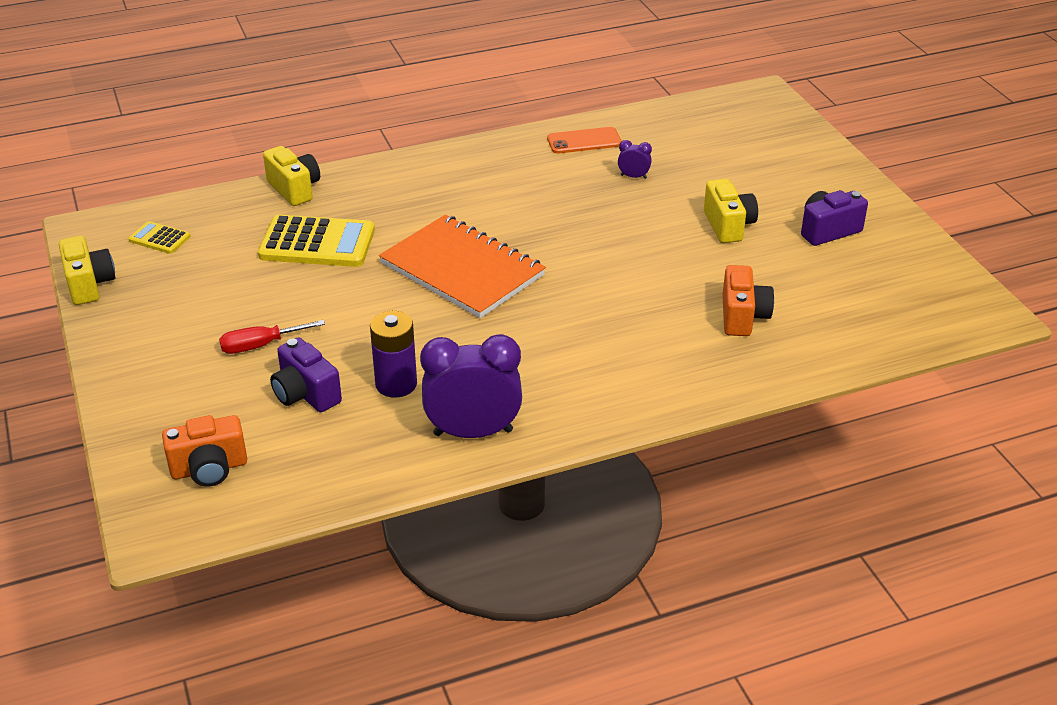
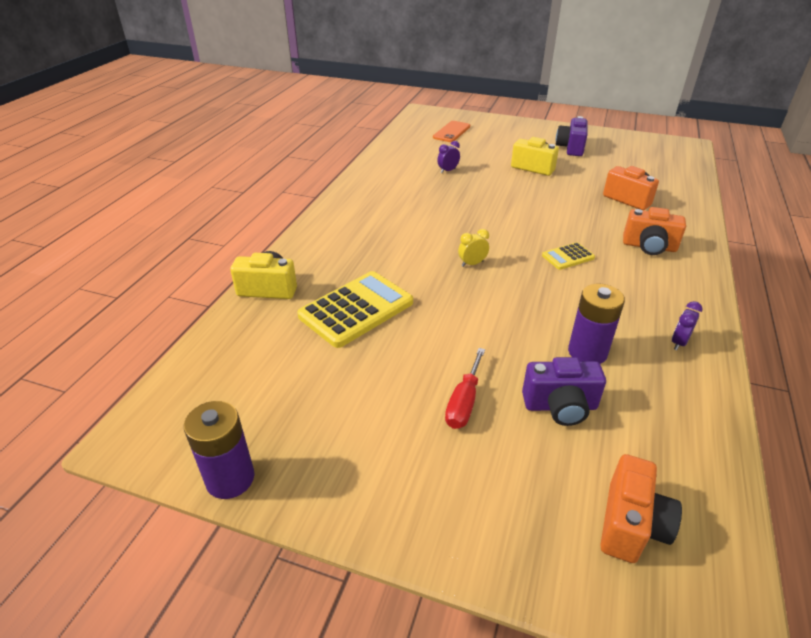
camera: 50 degrees left, 0 degrees up
(89, 284) = (230, 478): yellow camera -> purple battery
(159, 238) = (225, 392): yellow calculator -> yellow calculator (568, 257)
(462, 269) = (472, 264): orange notebook -> yellow clock
(473, 432) = (679, 343): purple clock -> purple clock, size x0.43
(584, 141) = (388, 168): orange phone -> orange phone (451, 132)
(642, 364) = (649, 247): none -> orange camera

